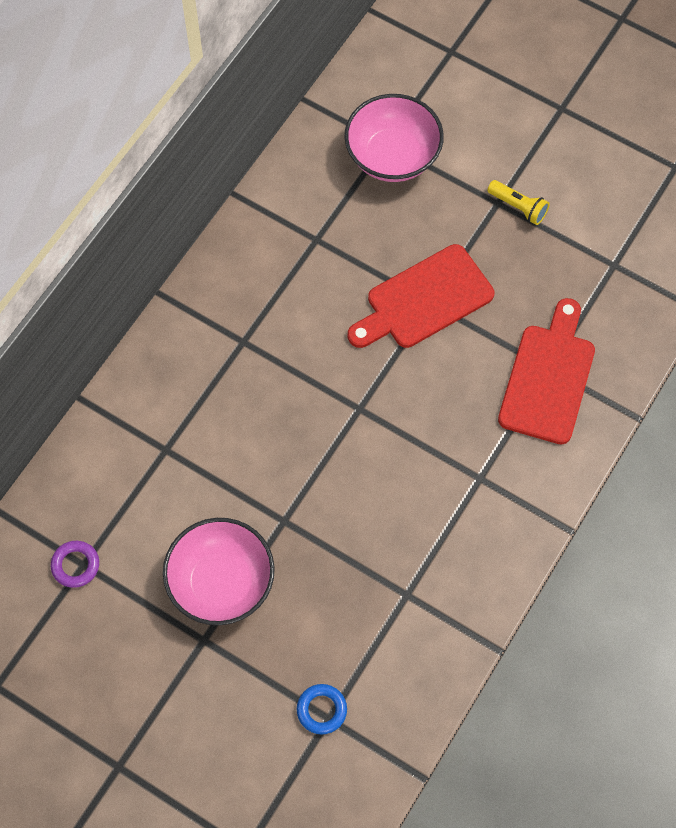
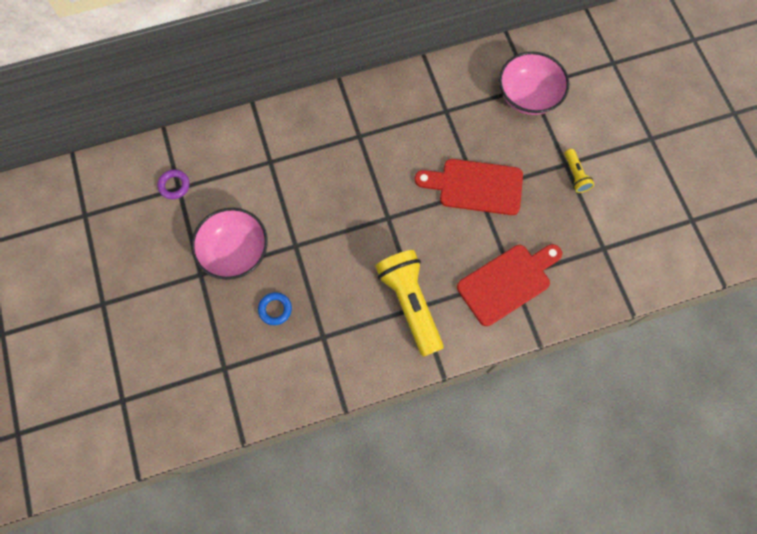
camera: 40 degrees right, 5 degrees up
(321, 710) = (224, 361): blue ring -> blue ring (275, 309)
(467, 482) = (410, 303): none -> yellow flashlight

